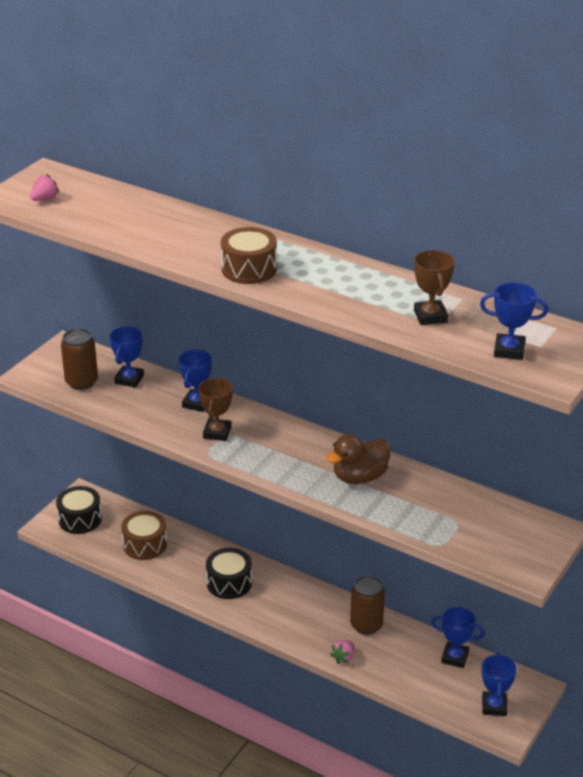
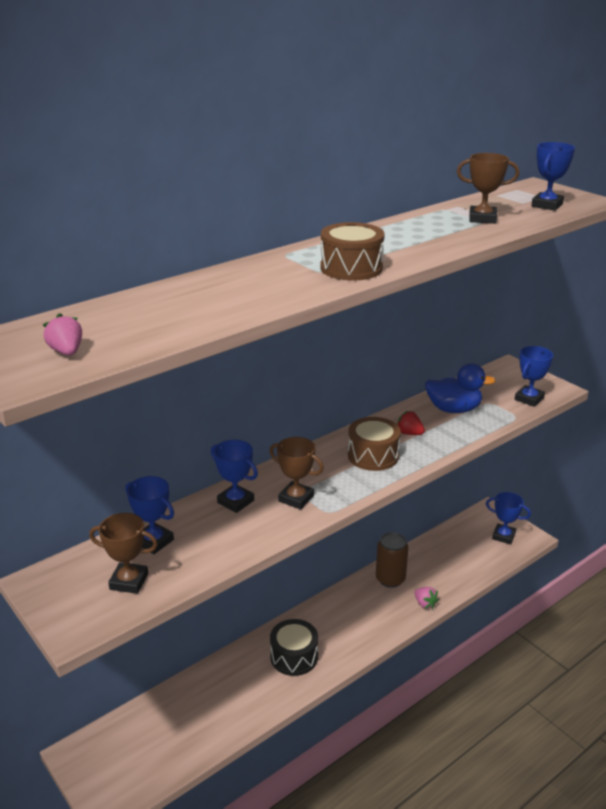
camera: 70 degrees left, 5 degrees down
(80, 519) = (118, 766): black drum -> none
(81, 382) = (129, 581): brown can -> brown trophy
(145, 544) = (199, 712): brown drum -> brown drum (373, 455)
(360, 477) = (409, 433): brown duck -> red strawberry
(426, 499) = (453, 409): none -> blue duck
(455, 657) = (445, 541): blue trophy -> blue trophy (529, 399)

